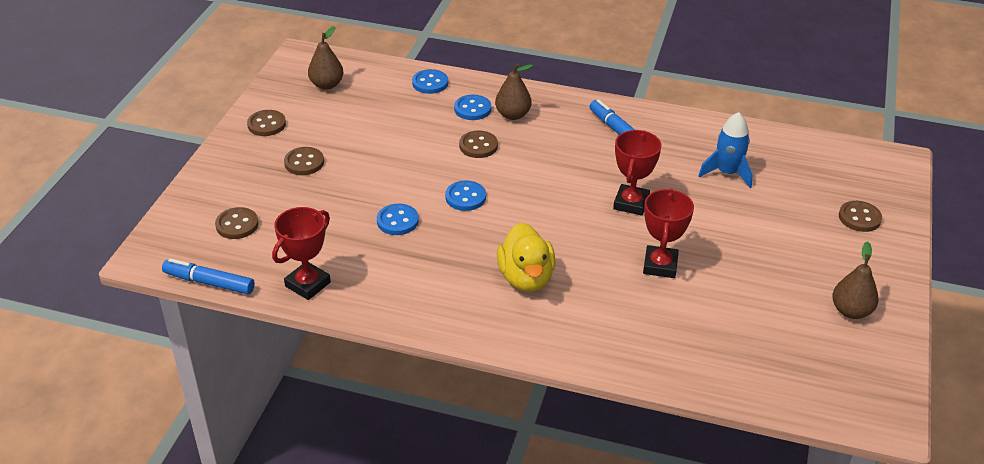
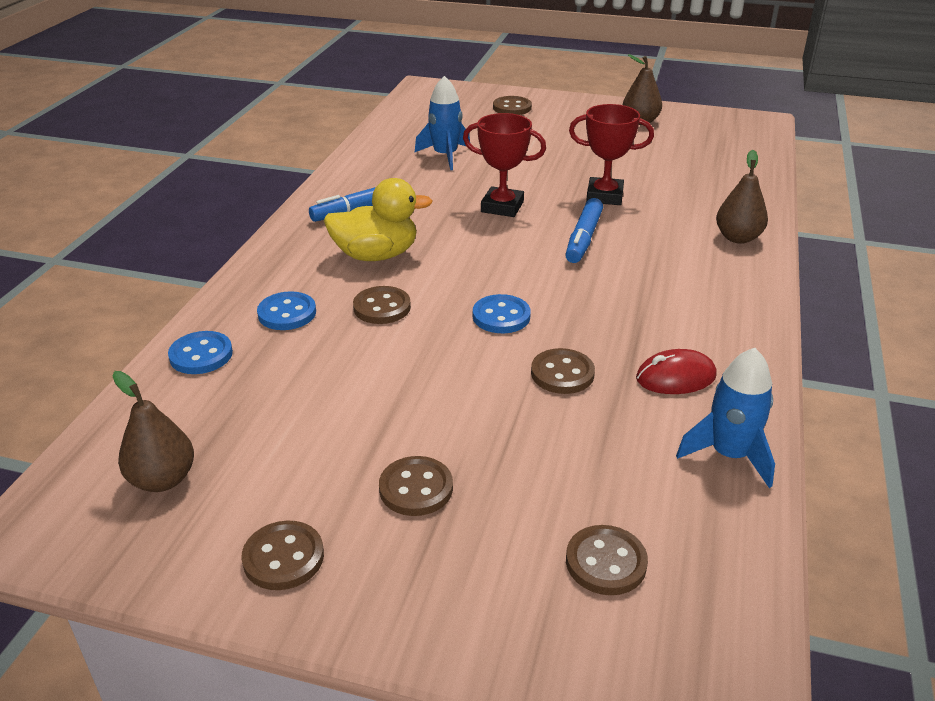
camera: 90 degrees left, 5 degrees down
(209, 282) = (771, 580): blue marker -> blue marker (583, 238)
(307, 284) = (729, 455): red trophy -> blue rocket
(388, 272) = (675, 377): none -> red mouse
(397, 221) = (562, 373): blue button -> brown button
(513, 115) = (310, 280): brown pear -> brown pear (738, 238)
(526, 278) = (651, 272): yellow duck -> yellow duck (376, 255)

